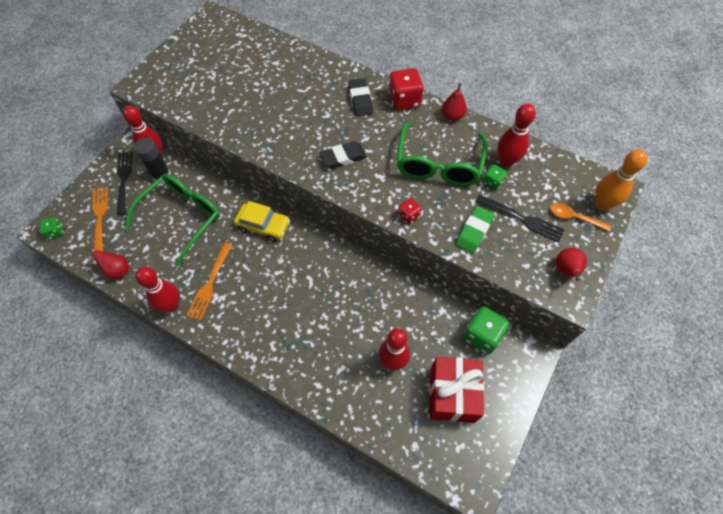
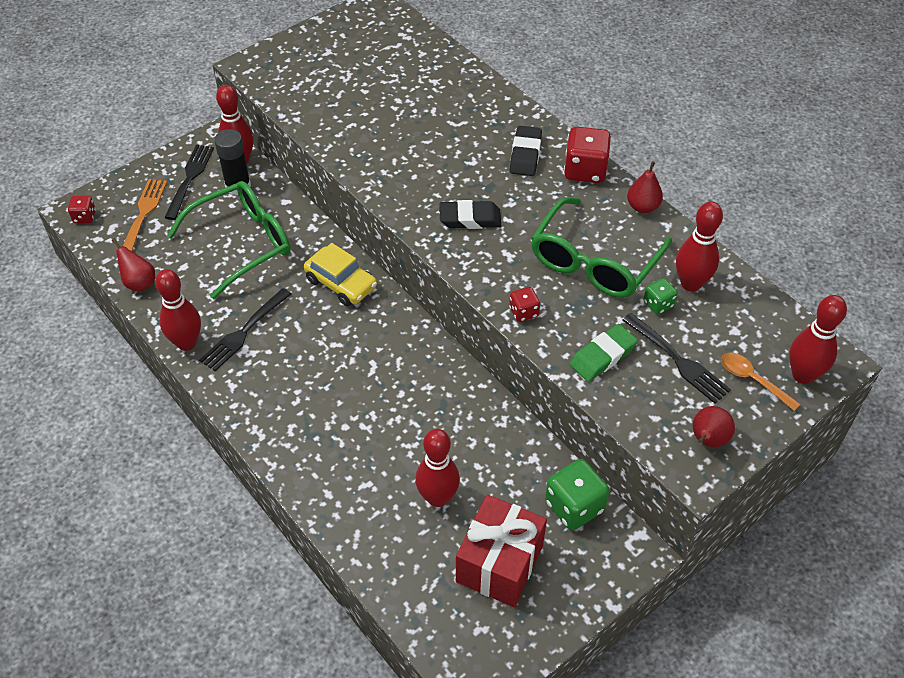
camera: 20 degrees right, 10 degrees down
(55, 232) = (84, 217): green dice -> red dice
(210, 283) = (244, 331): orange fork -> black fork
(602, 204) = (803, 375): orange bowling pin -> red bowling pin

